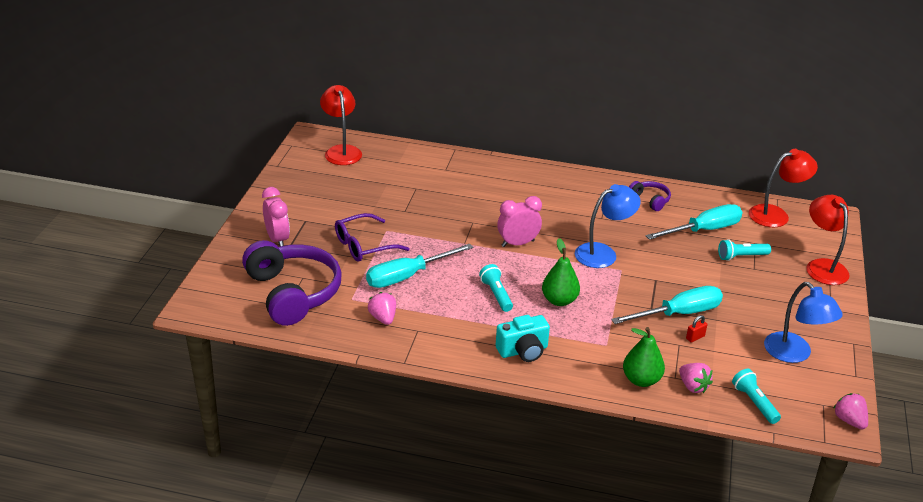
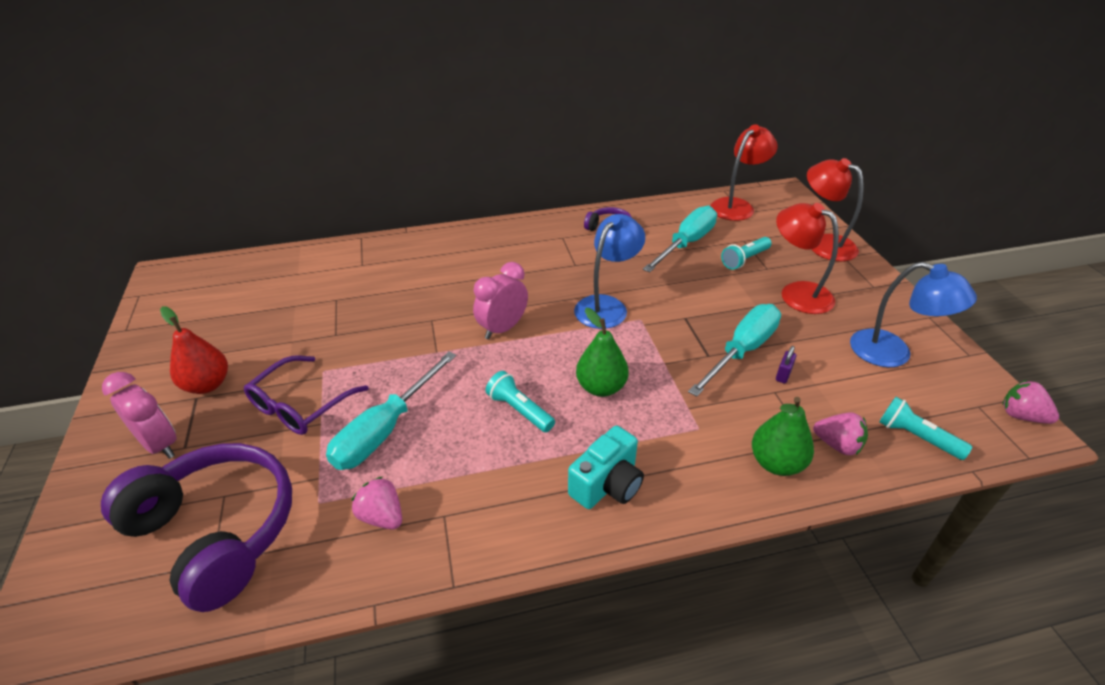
camera: 25 degrees left, 5 degrees up
(314, 215) = (207, 385): none -> red pear
(341, 151) = (214, 282): red lamp -> red lamp (797, 293)
(695, 337) = (783, 375): red padlock -> purple padlock

